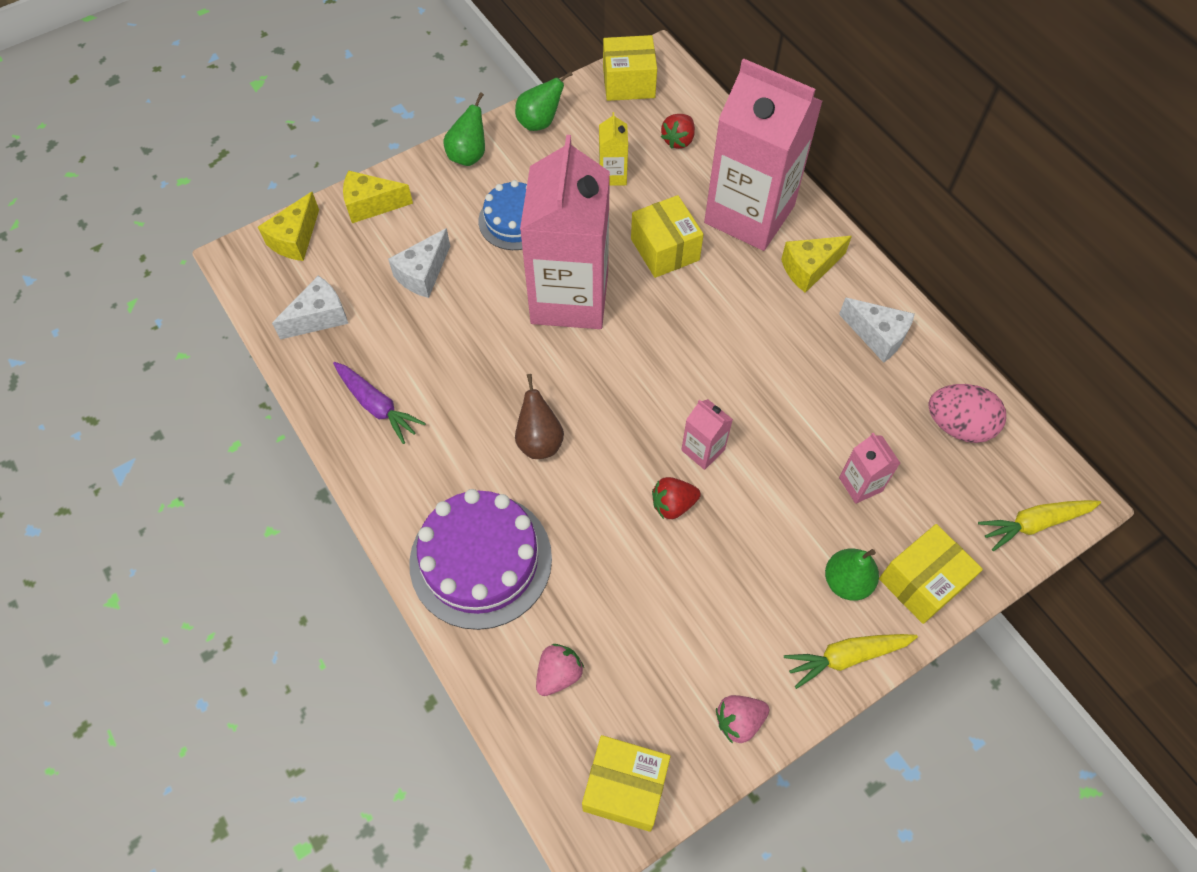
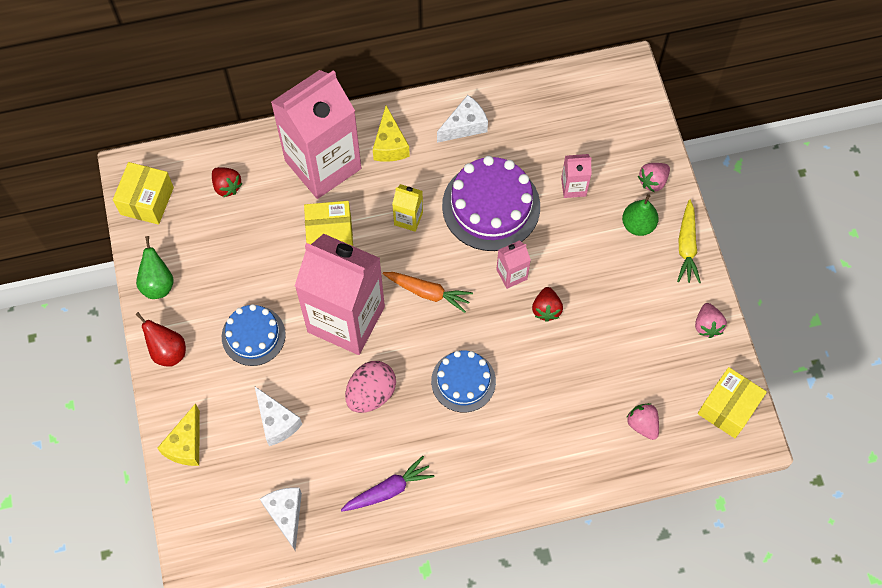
camera: 70 degrees left, 5 degrees up
(295, 239) = (195, 516): yellow cheese -> none
(468, 155) = (168, 351): green pear -> red pear
(480, 560) = (543, 450): purple cake -> purple cake (491, 206)
(539, 441) = (463, 381): brown pear -> blue cake
(612, 175) = (240, 247): yellow carton -> yellow carton (408, 218)
(638, 367) = (428, 292): none -> orange carrot
(922, 582) = (653, 181): yellow box -> pink strawberry
(958, 425) = (552, 109): pink egg -> pink egg (371, 394)
(1034, 523) = (636, 99): yellow carrot -> none

